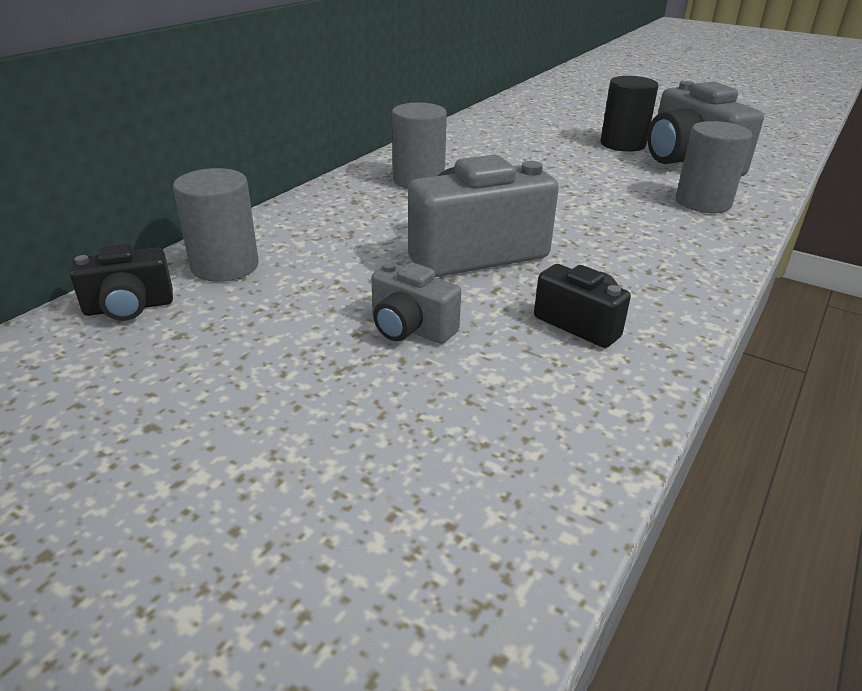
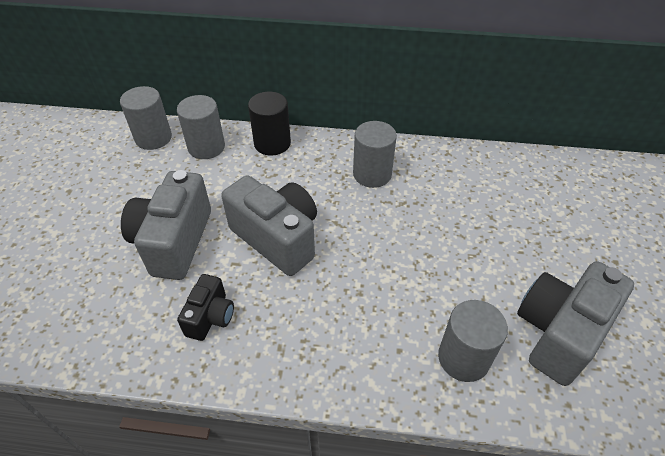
camera: 65 degrees right, 15 degrees up
(129, 307) = (153, 138): black camera -> grey cylinder
(410, 328) = (174, 241): grey camera -> grey camera, size x1.85
(622, 144) = (564, 271): black cylinder -> black cylinder (272, 143)

